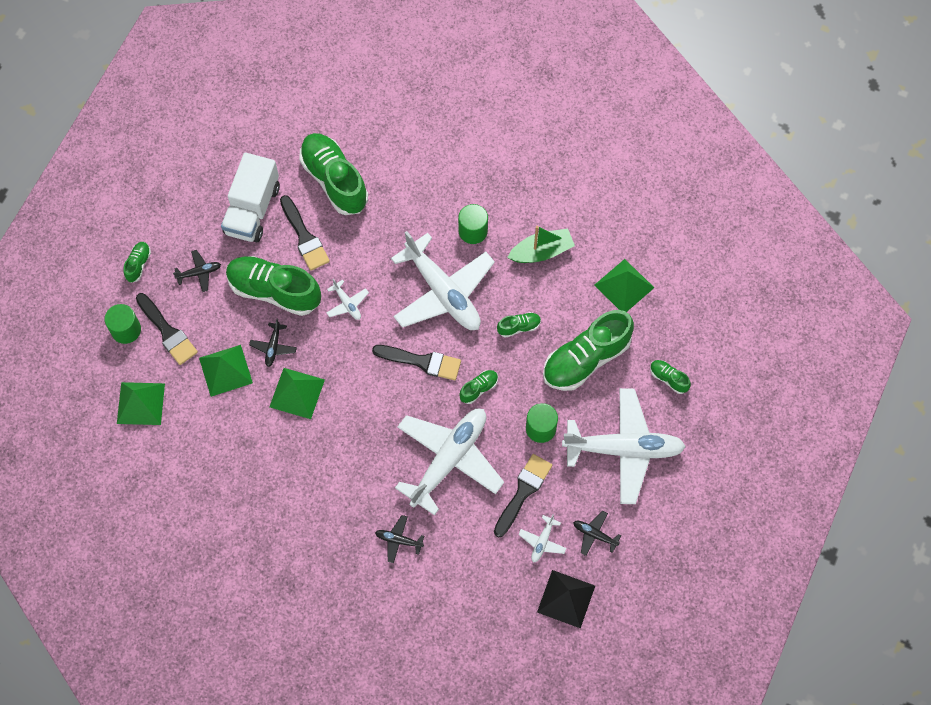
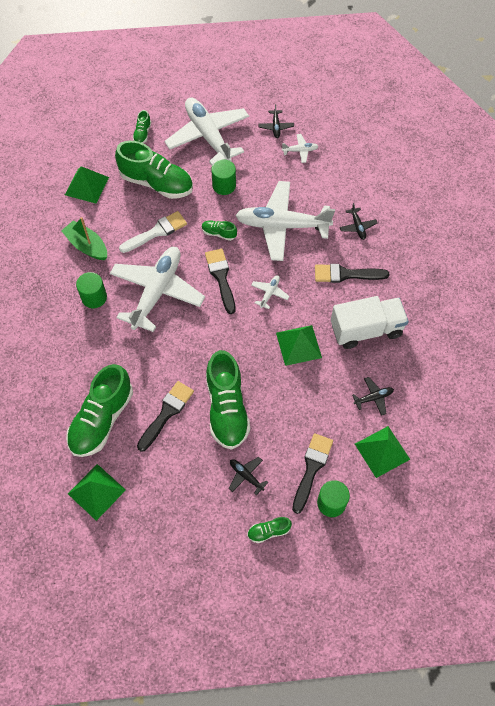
camera: 120 degrees left, 5 degrees down
(225, 370) = (314, 405): green pyramid -> green pyramid (96, 491)
(252, 210) = (164, 468): white truck -> white truck (366, 330)
(273, 347) = (273, 382): black plane -> black plane (373, 398)
(347, 304) = (205, 350): white plane -> white plane (269, 293)
(519, 327) = (156, 232): green shoe -> white brush
(523, 492) = (274, 175): black brush -> black brush (346, 274)
(566, 599) = (327, 123): black pyramid -> none

